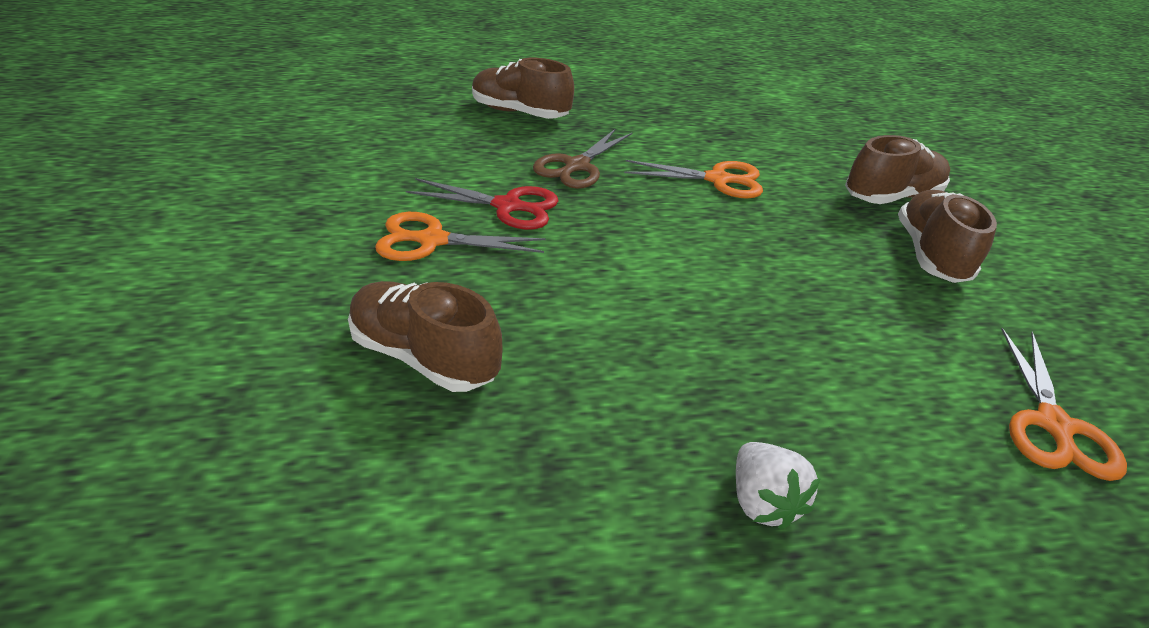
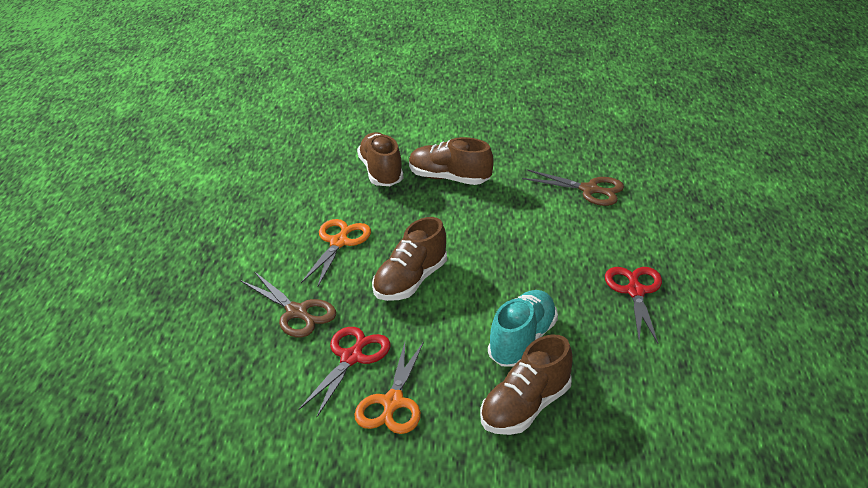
camera: 75 degrees left, 5 degrees down
(520, 113) = (181, 337): brown shoe -> brown shoe (410, 281)
(571, 347) = (522, 342): none -> turquoise shoe
(762, 501) = (635, 292): white strawberry -> red scissors
(1053, 425) = (589, 190): orange scissors -> brown scissors

